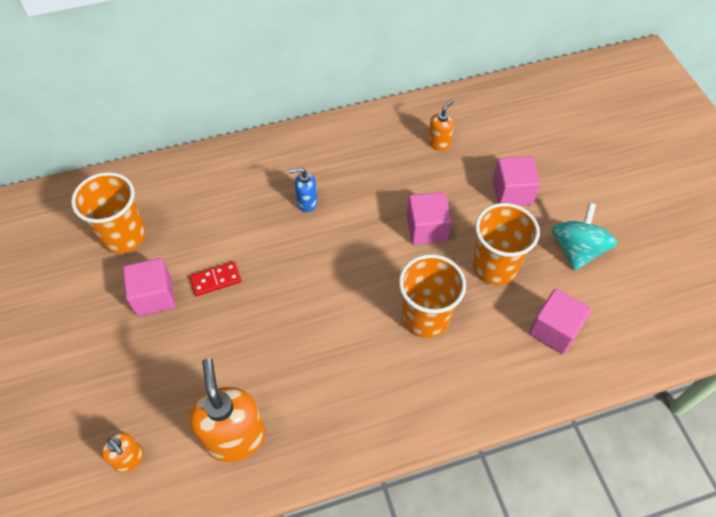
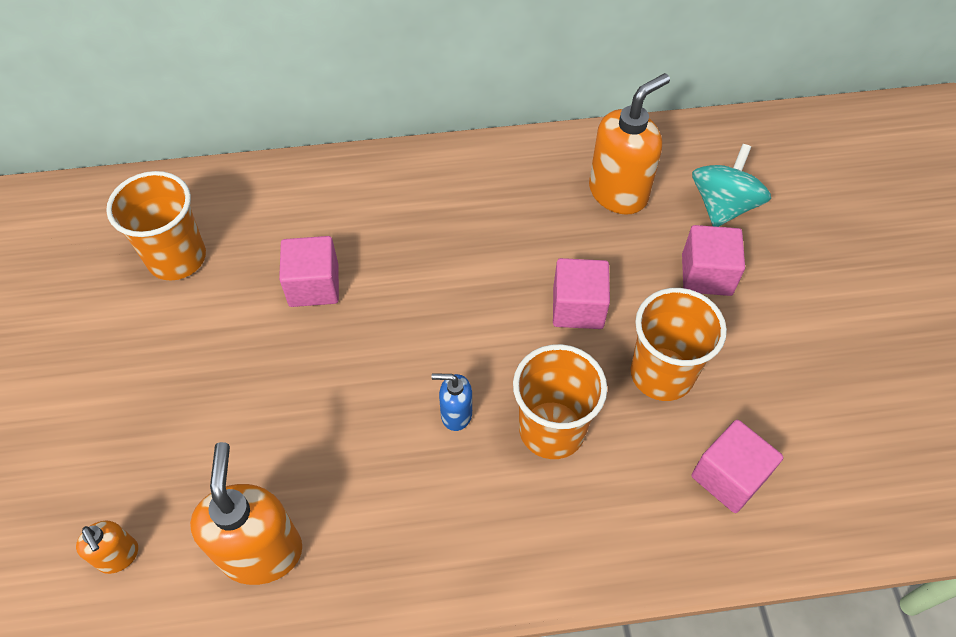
camera: 10 degrees right, 0 degrees up
(154, 296) = (198, 344): pink cube -> pink cube (314, 285)
(216, 280) = (282, 334): red domino -> none
(306, 202) = (423, 248): blue soap dispenser -> blue soap dispenser (456, 414)
(439, 143) = (618, 192): orange soap dispenser -> orange soap dispenser, size x1.95
(576, 249) = (783, 368): turquoise spinning top -> turquoise spinning top (723, 206)

